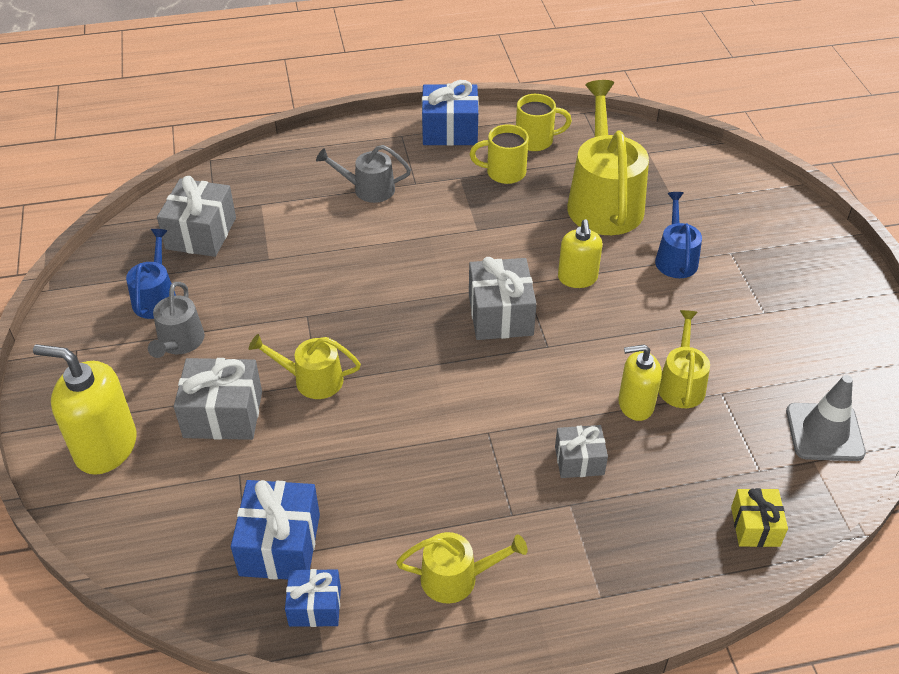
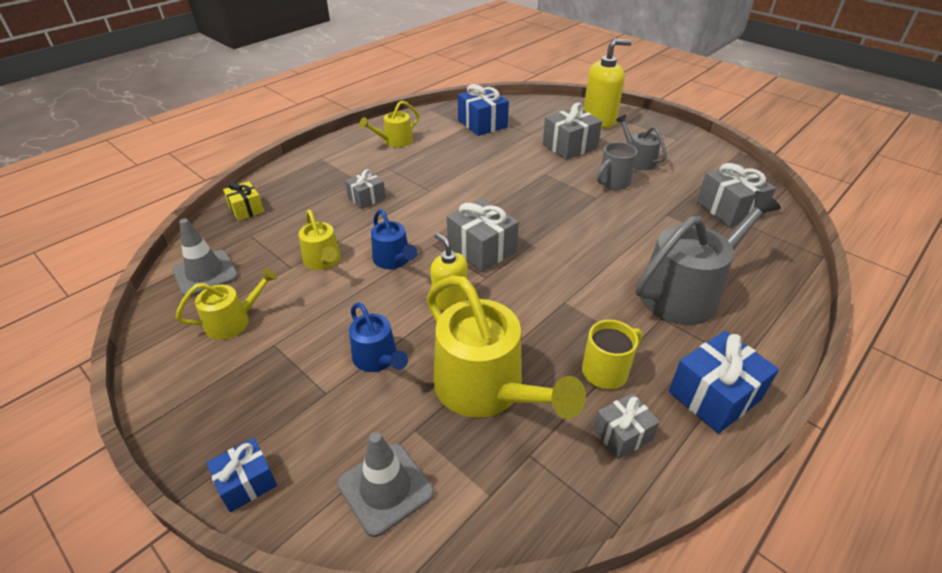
camera: 145 degrees right, 5 degrees down
(156, 297) = (686, 171): blue watering can -> blue watering can (393, 260)
(260, 325) = (613, 183): none -> grey mug
(312, 380) = (548, 173): yellow watering can -> yellow watering can (233, 321)
(315, 606) = (446, 116): blue gift -> blue gift (247, 483)
(369, 189) = (686, 292): grey watering can -> grey watering can, size x1.89
(535, 141) = (622, 434): yellow mug -> grey gift
(635, 405) = (349, 236): yellow soap dispenser -> none
(712, 182) = (385, 488): none -> grey traffic cone

